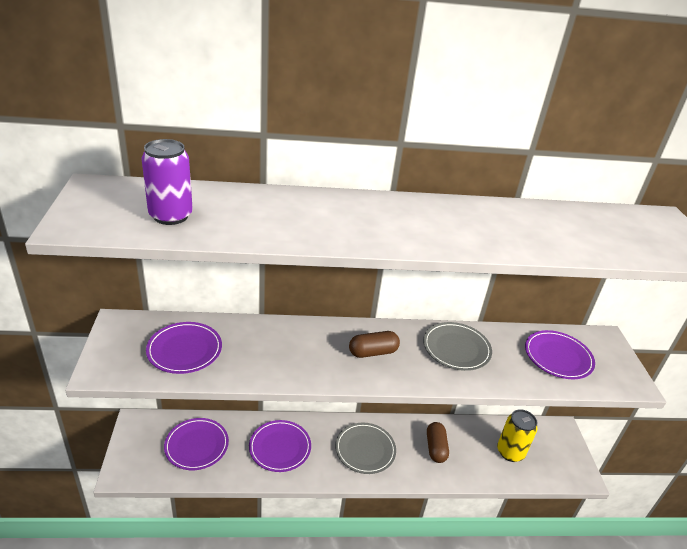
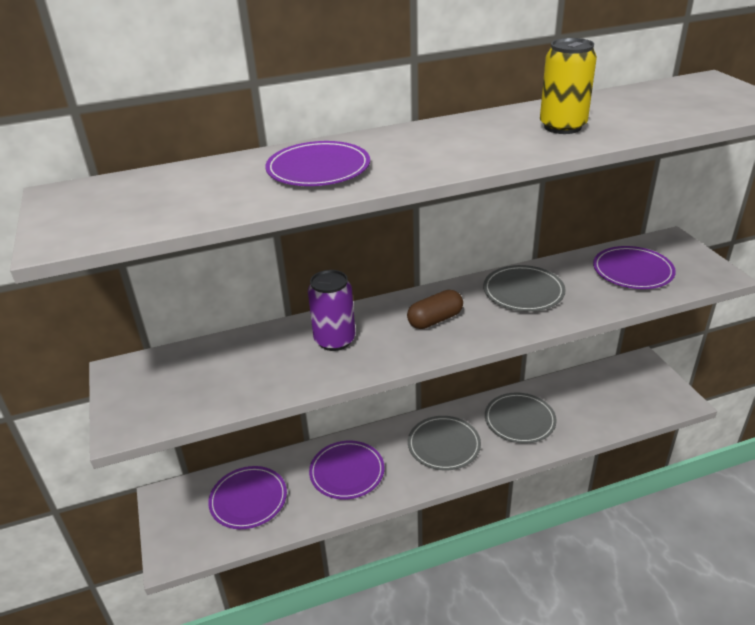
camera: 10 degrees left, 0 degrees up
(170, 216) = (175, 201): purple can -> purple can (335, 340)
(184, 350) = (216, 377): purple plate -> purple plate (318, 168)
(435, 448) = (519, 420): brown capsule -> grey plate
(510, 452) = (600, 400): yellow can -> yellow can (562, 127)

